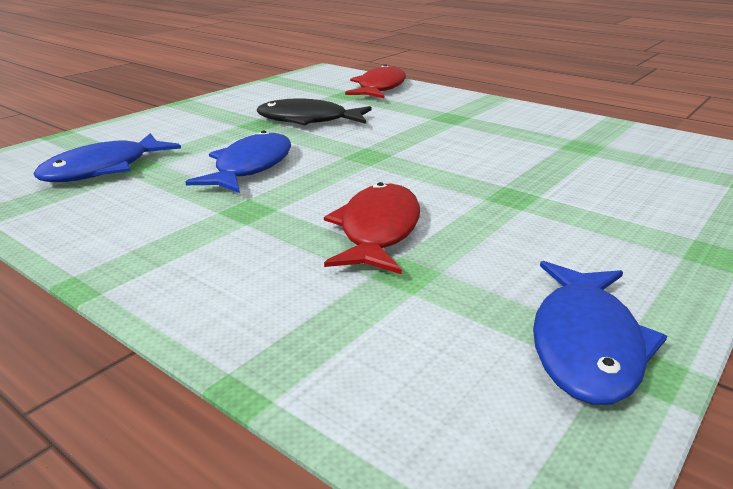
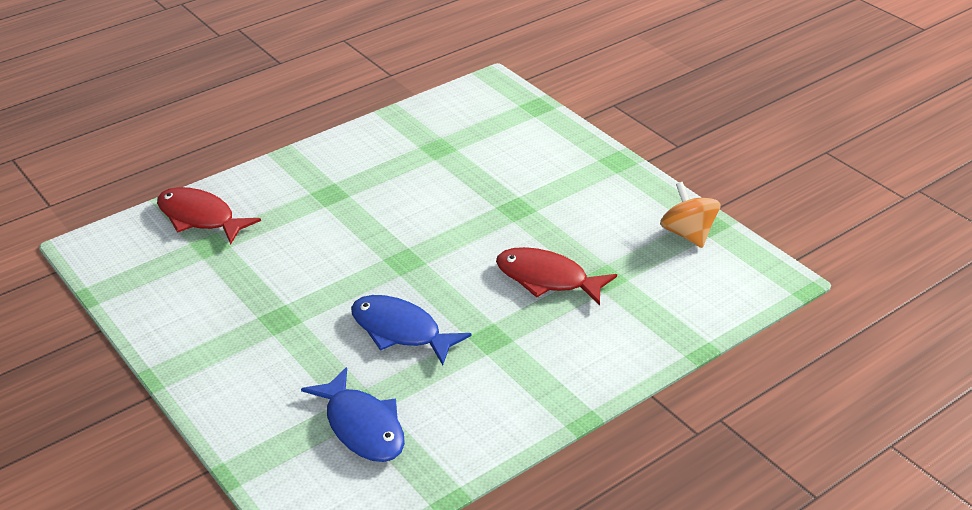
camera: 75 degrees left, 10 degrees up
(308, 120) = (287, 283): black fish -> none
(586, 344) = (688, 234): blue fish -> orange spinning top

